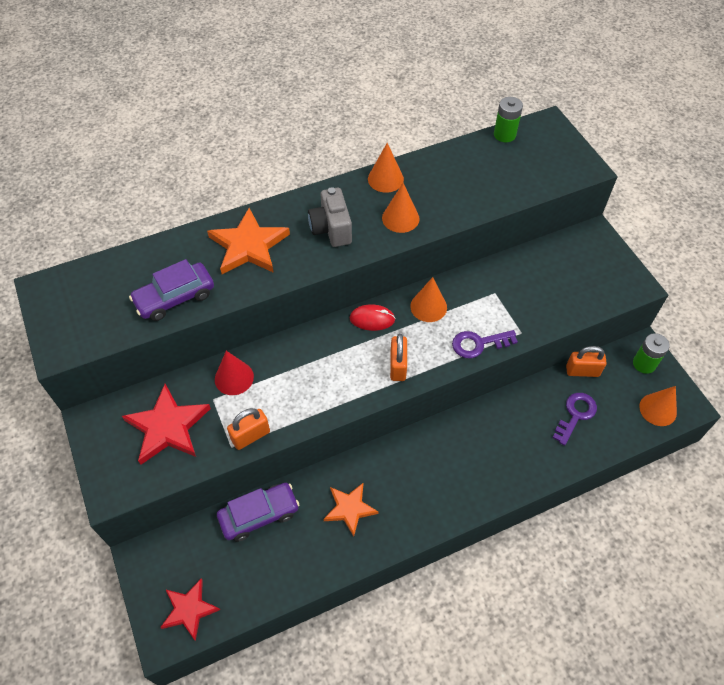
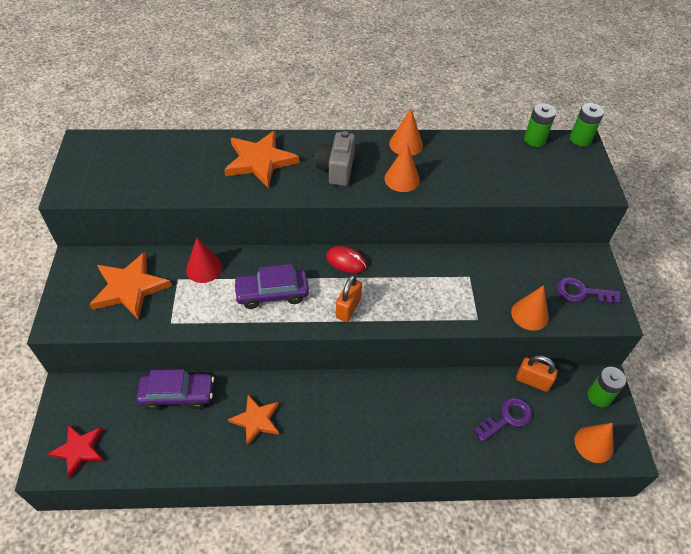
camera: 20 degrees right, 5 degrees down
(167, 427) = (130, 288): red star -> orange star
(175, 298) = (178, 182): purple car -> purple car (272, 293)
(251, 436) = (191, 320): orange padlock -> none
(428, 306) = (402, 268): orange cone -> orange cone (529, 314)
(478, 344) = (431, 315): purple key -> purple key (581, 292)
(545, 121) = (580, 139): none -> green battery

